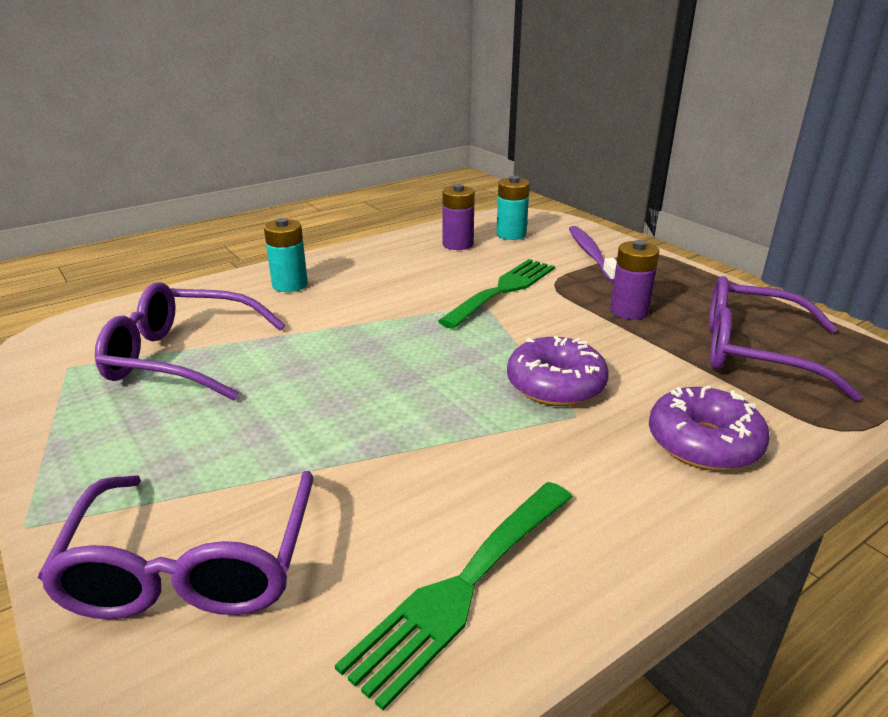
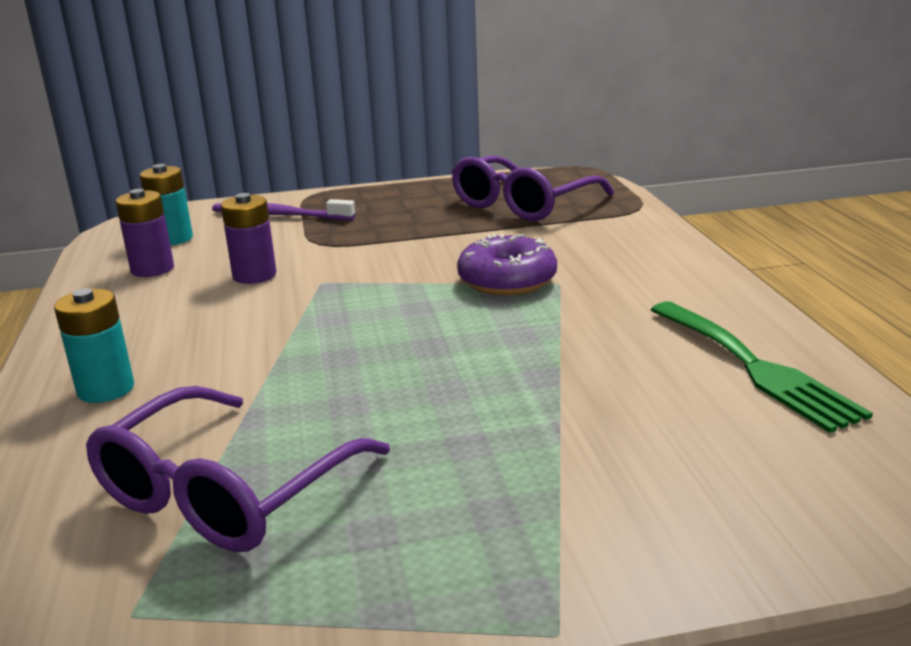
camera: 65 degrees left, 5 degrees down
(193, 565) = (683, 498): purple glasses -> none
(503, 290) = (301, 267): green fork -> none
(629, 311) = (412, 227): purple battery -> purple battery (254, 275)
(703, 443) = (628, 249): purple donut -> none

